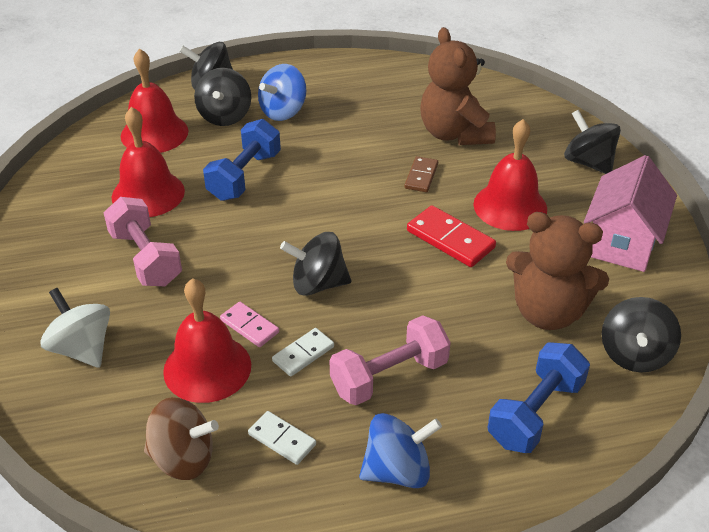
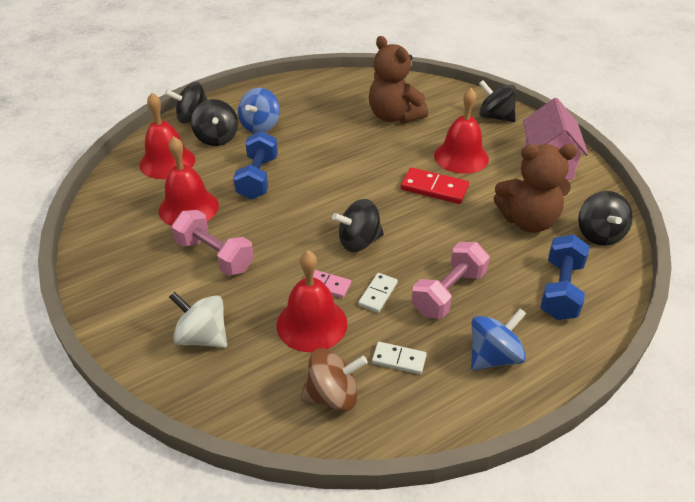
camera: 20 degrees left, 0 degrees up
(421, 176) = (388, 150): brown domino -> none

